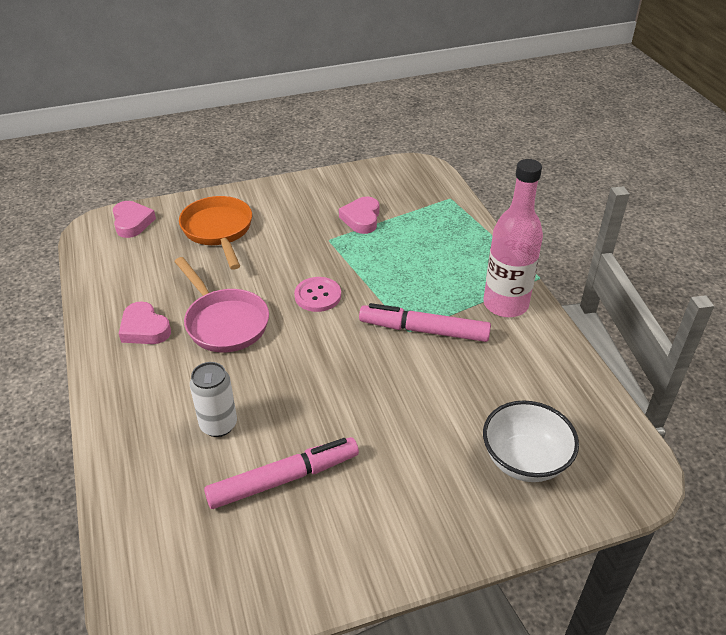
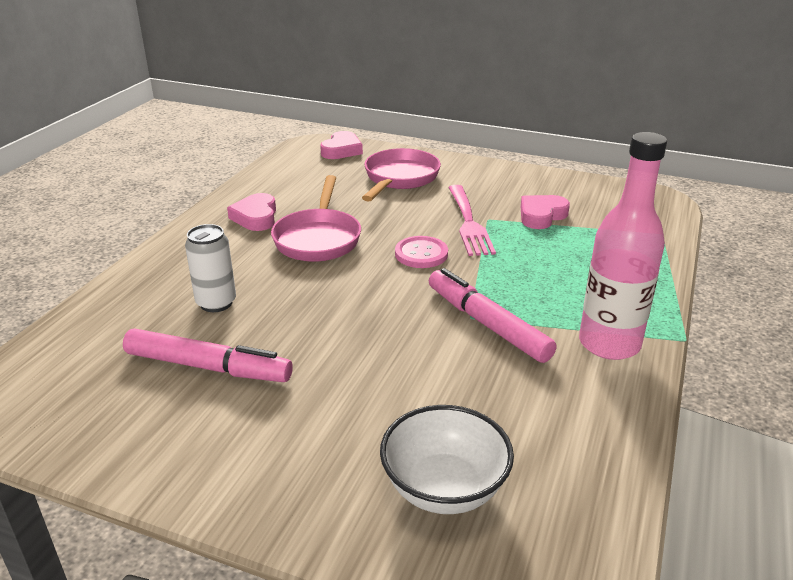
camera: 40 degrees right, 10 degrees down
(218, 231) = (399, 178): orange pan -> pink pan
(318, 249) = (468, 222): none -> pink fork

